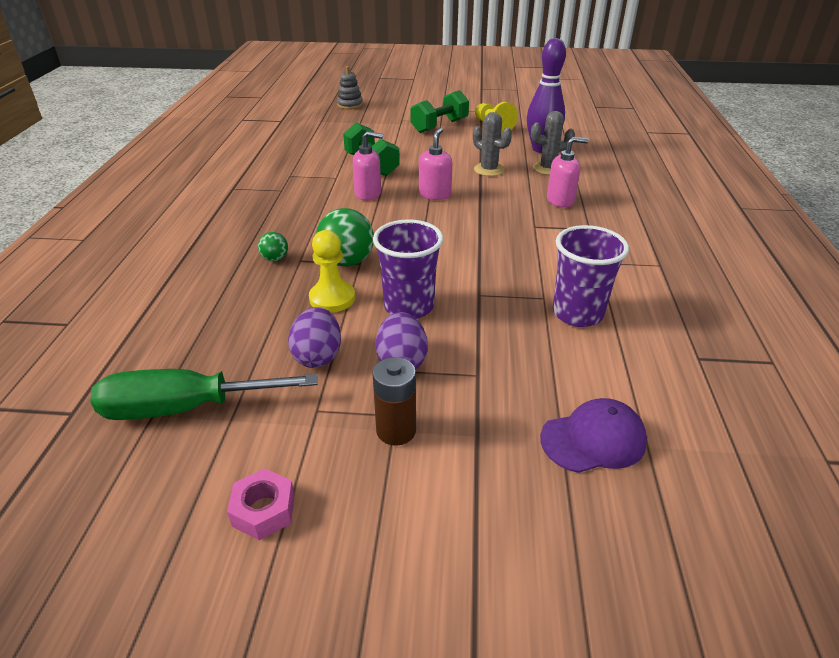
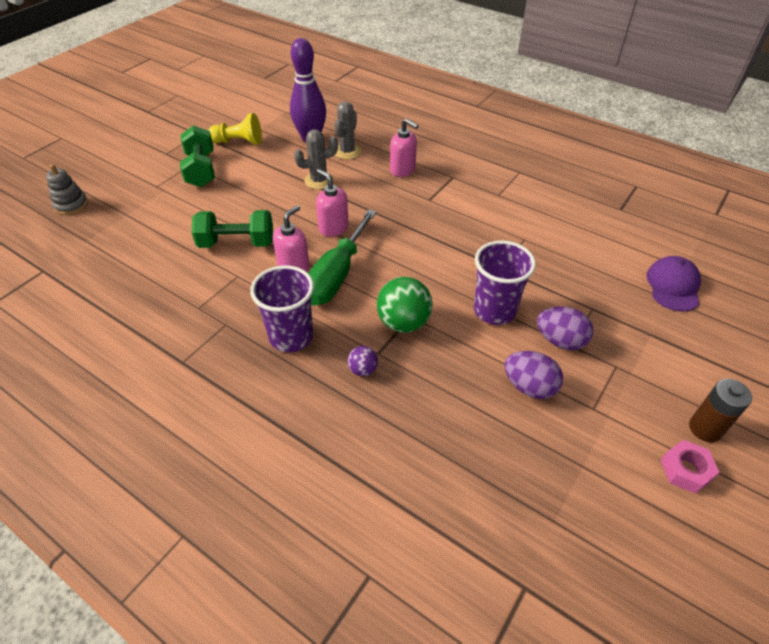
camera: 60 degrees left, 10 degrees up
(185, 408) = (556, 494): green screwdriver -> green screwdriver (336, 275)
(275, 259) = (363, 370): green ball -> purple ball
(332, 298) = (454, 351): yellow pawn -> none
(396, 430) = (632, 372): brown battery -> brown battery (705, 428)
(560, 200) = (403, 170): pink soap dispenser -> pink soap dispenser turned 105 degrees clockwise
(577, 313) = (552, 233): purple cup -> purple cup (291, 337)

